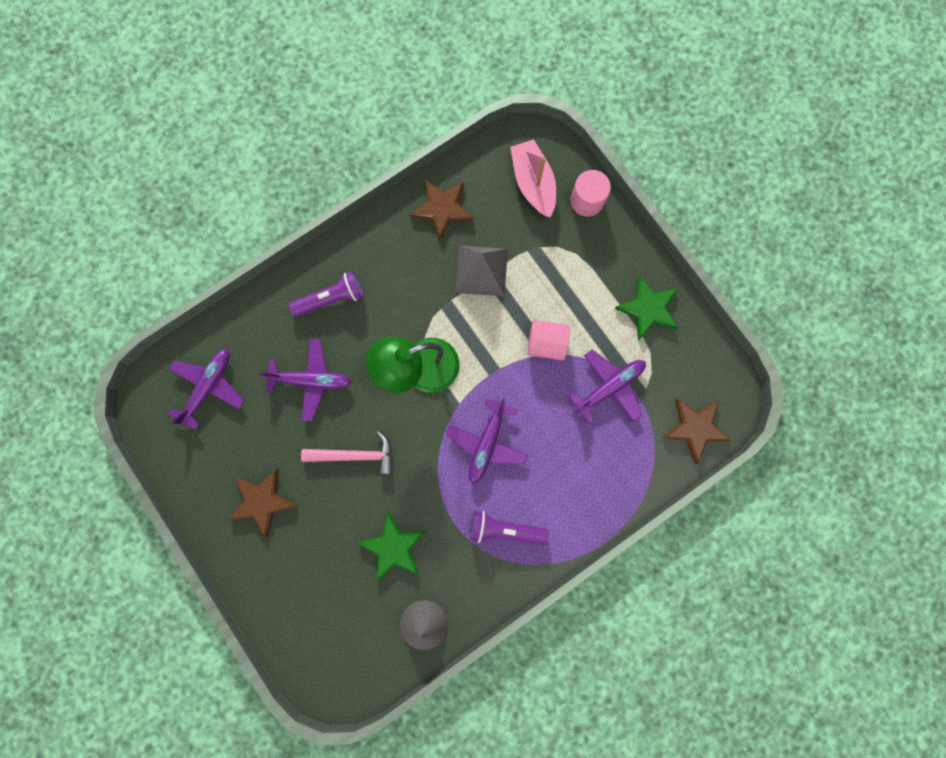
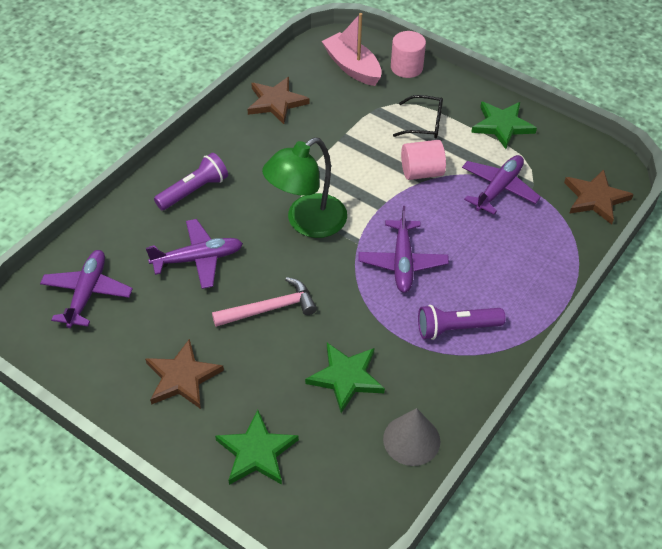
camera: 20 degrees left, 30 degrees down
(298, 593) = (256, 452): none -> green star
(481, 270) = (333, 135): grey pyramid -> none
(574, 283) = (425, 124): none -> black glasses

